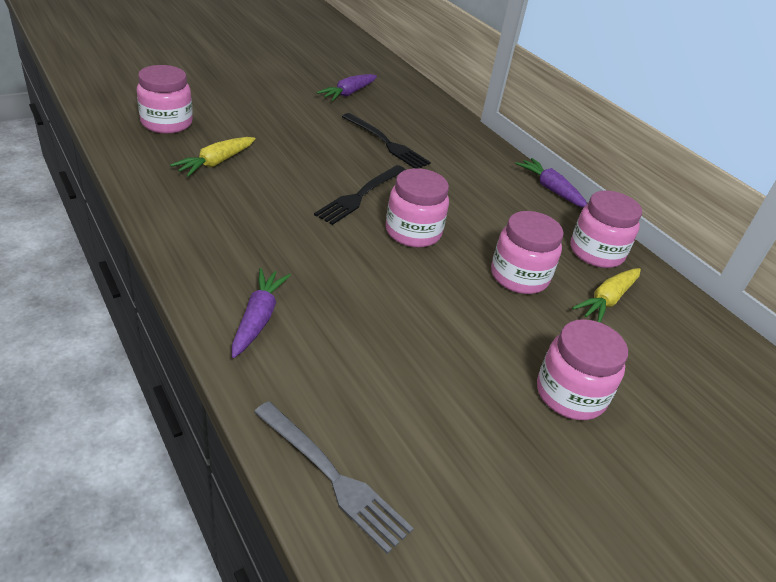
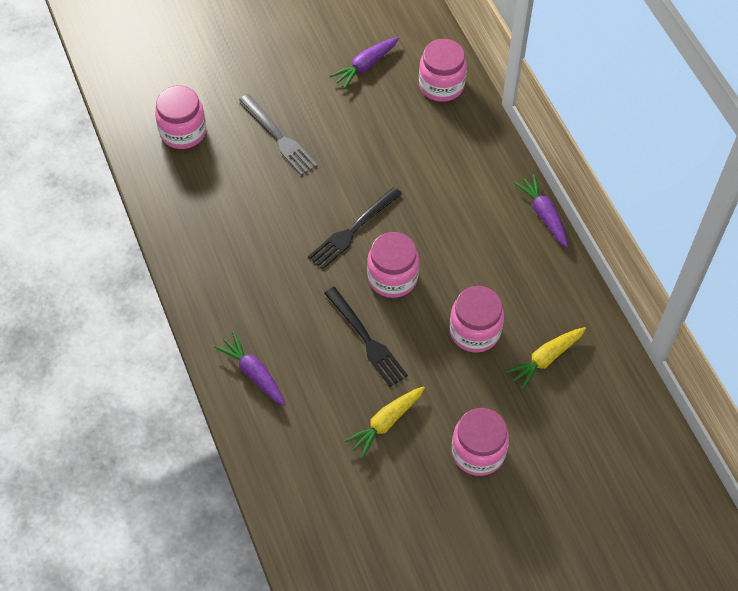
camera: 15 degrees right, 20 degrees up
(215, 163) = (226, 189): yellow carrot -> yellow carrot (385, 423)
(258, 318) = (253, 373): purple carrot -> purple carrot turned 60 degrees counterclockwise
(334, 478) = (293, 508): grey fork -> grey fork (279, 137)
(387, 143) = (392, 150): black fork -> black fork (367, 340)
(596, 252) = (558, 301): pink jar -> pink jar (441, 85)

